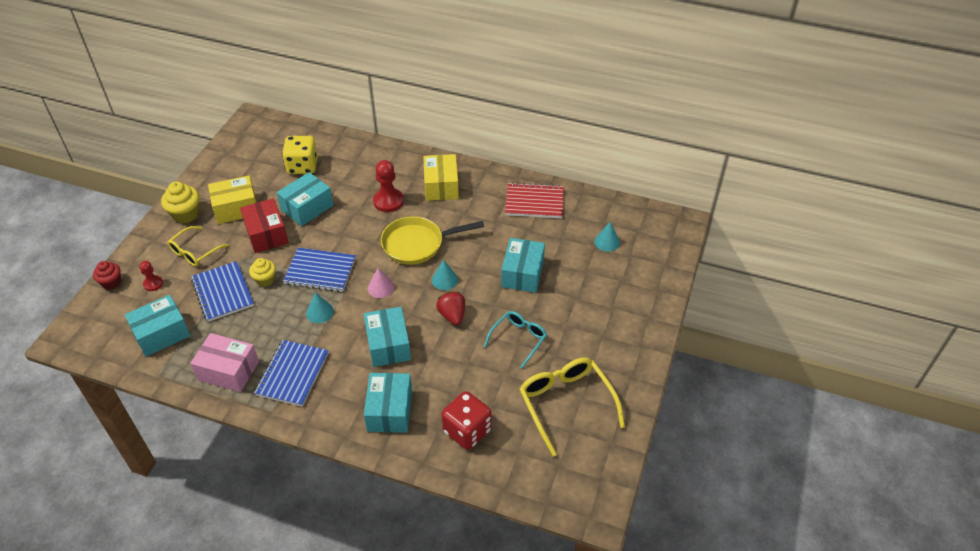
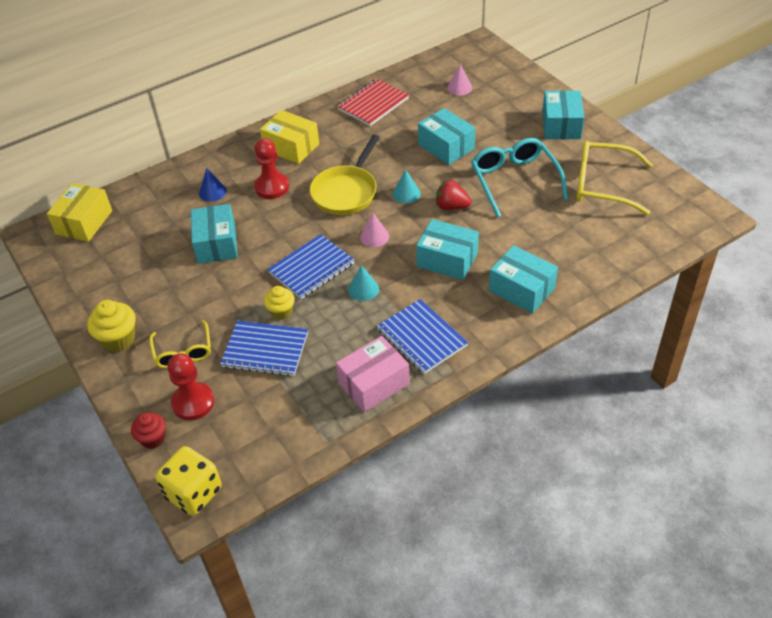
camera: 50 degrees left, 0 degrees up
(153, 284) = (193, 402): red pawn -> red pawn, size x1.76
(161, 334) = (273, 420): turquoise box -> turquoise box (561, 125)
(236, 208) = (156, 296): yellow box -> yellow box (84, 222)
(267, 234) = (220, 287): red box -> none
(302, 166) = (154, 224): yellow dice -> yellow dice (194, 493)
(358, 174) = (212, 192): none -> blue cone
(467, 431) = (583, 252): red dice -> none
(518, 339) = (514, 180): turquoise glasses -> turquoise glasses, size x1.61
(607, 242) = (459, 88): turquoise cone -> pink cone

